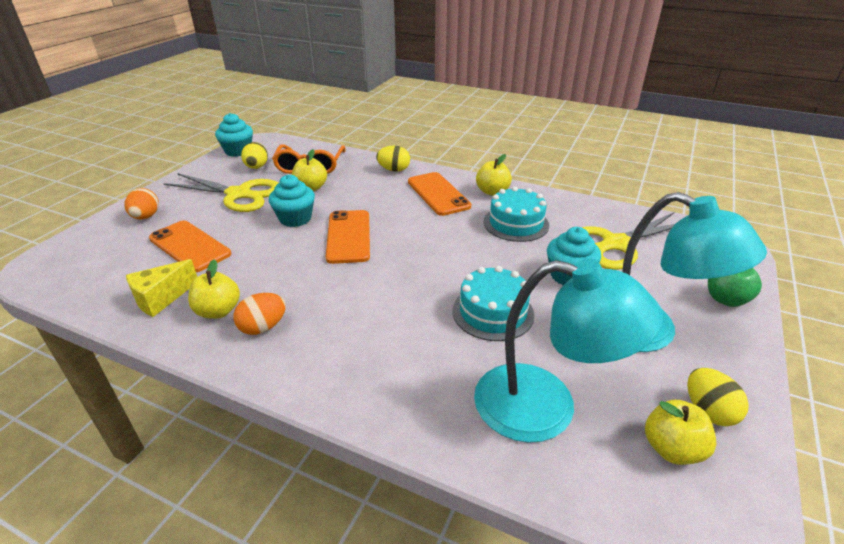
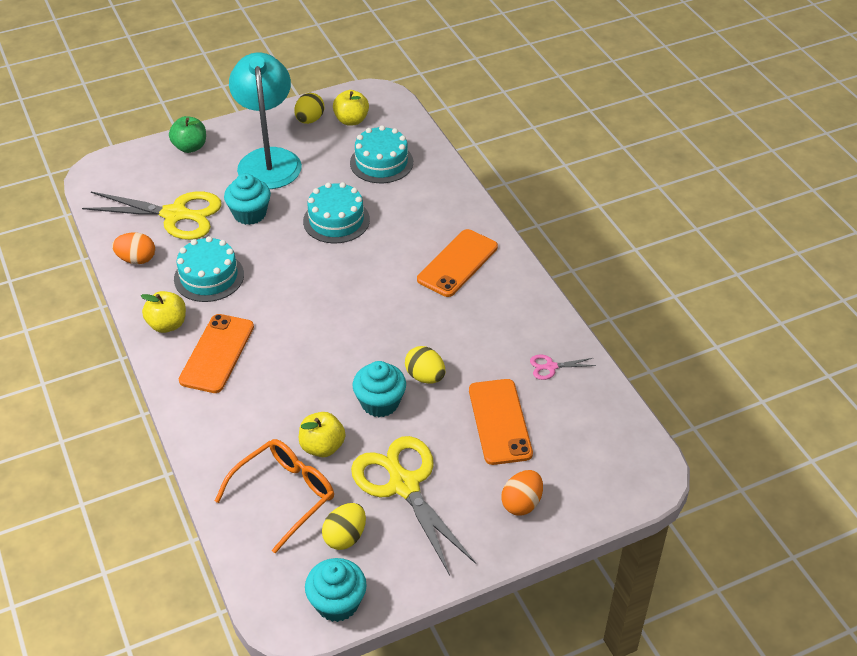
camera: 140 degrees left, 10 degrees up
(161, 298) = (551, 367): yellow cheese -> pink scissors
(218, 311) = (514, 328): yellow apple -> none
(263, 327) = (492, 296): orange egg -> orange egg (137, 259)
(348, 236) = (356, 347): orange phone -> orange phone (457, 263)
(394, 170) = (207, 423): yellow egg -> yellow egg (425, 376)
(546, 407) = (381, 162): turquoise lamp -> turquoise cake

